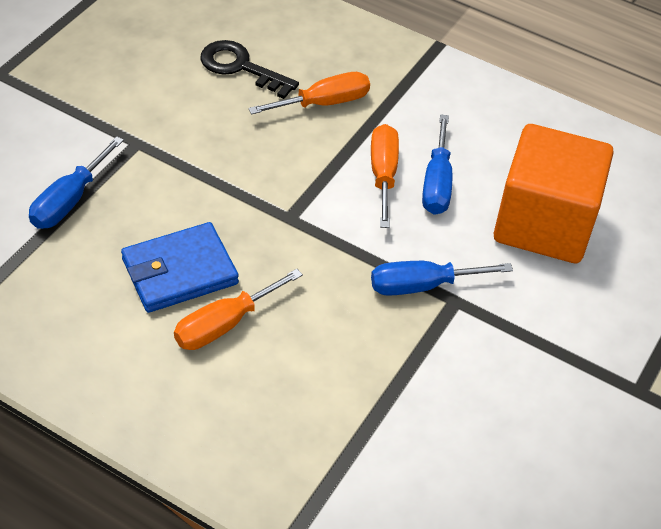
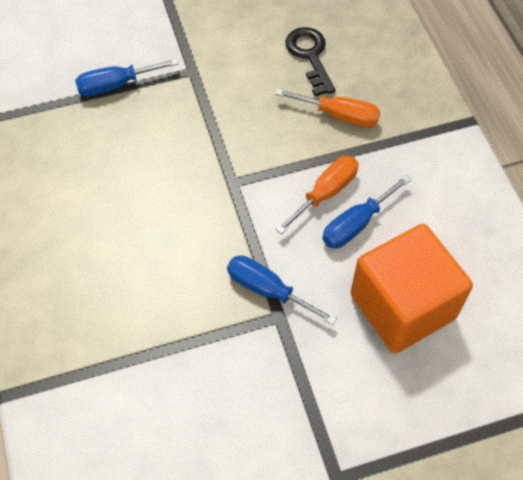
camera: 45 degrees right, 10 degrees up
(179, 271) = (130, 174): blue wallet -> none
(224, 324) = (120, 227): orange screwdriver -> none

